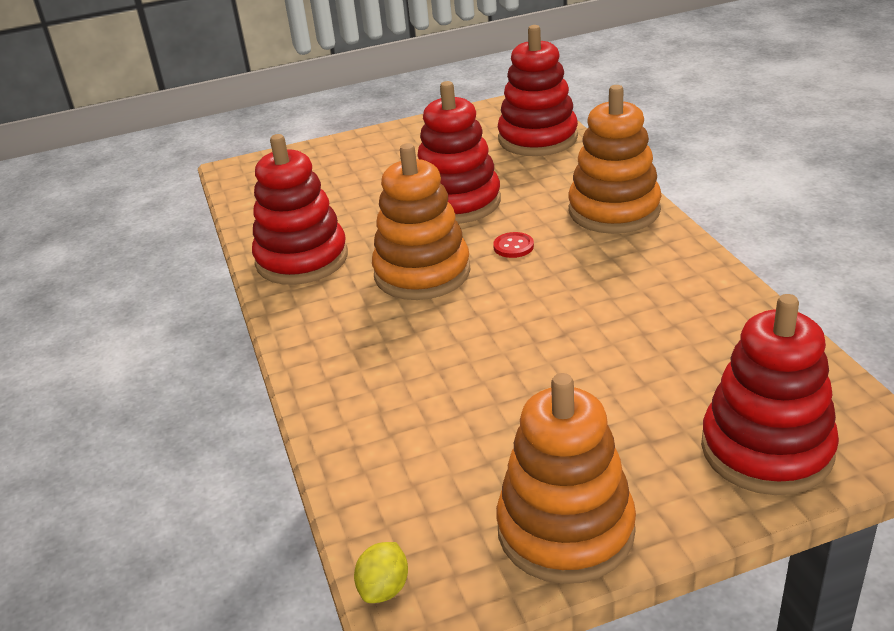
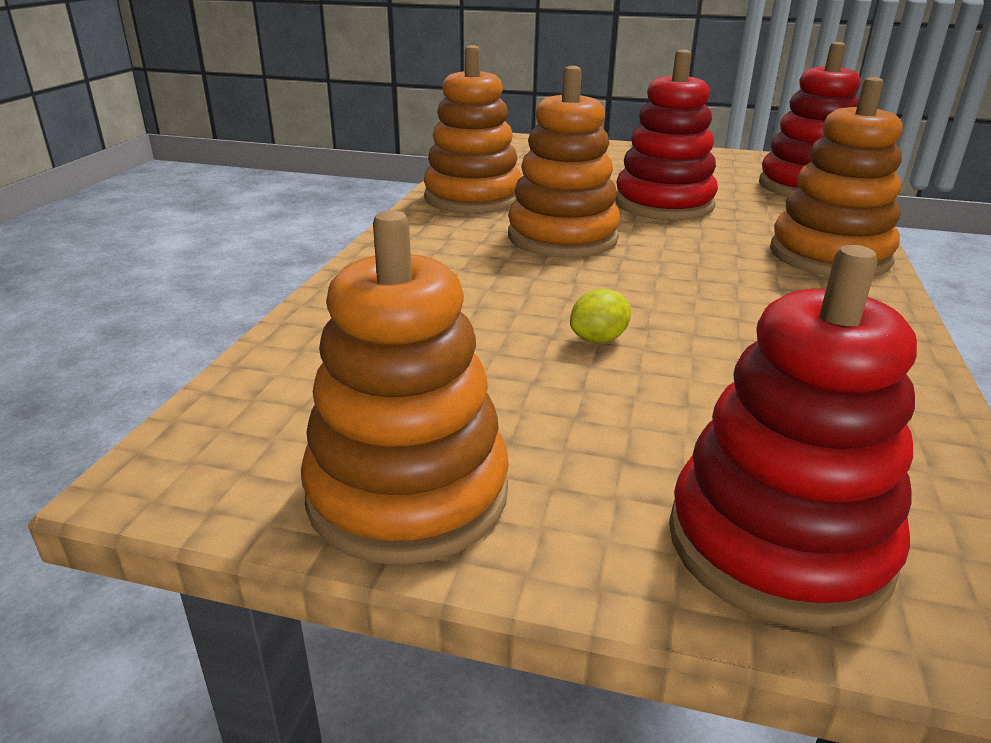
camera: 30 degrees right, 5 degrees down
(302, 259) = (473, 198): red stacking toy -> orange stacking toy
(384, 588) = (168, 447): yellow lemon -> yellow lemon (598, 339)
(513, 246) = (679, 247): red button -> none

